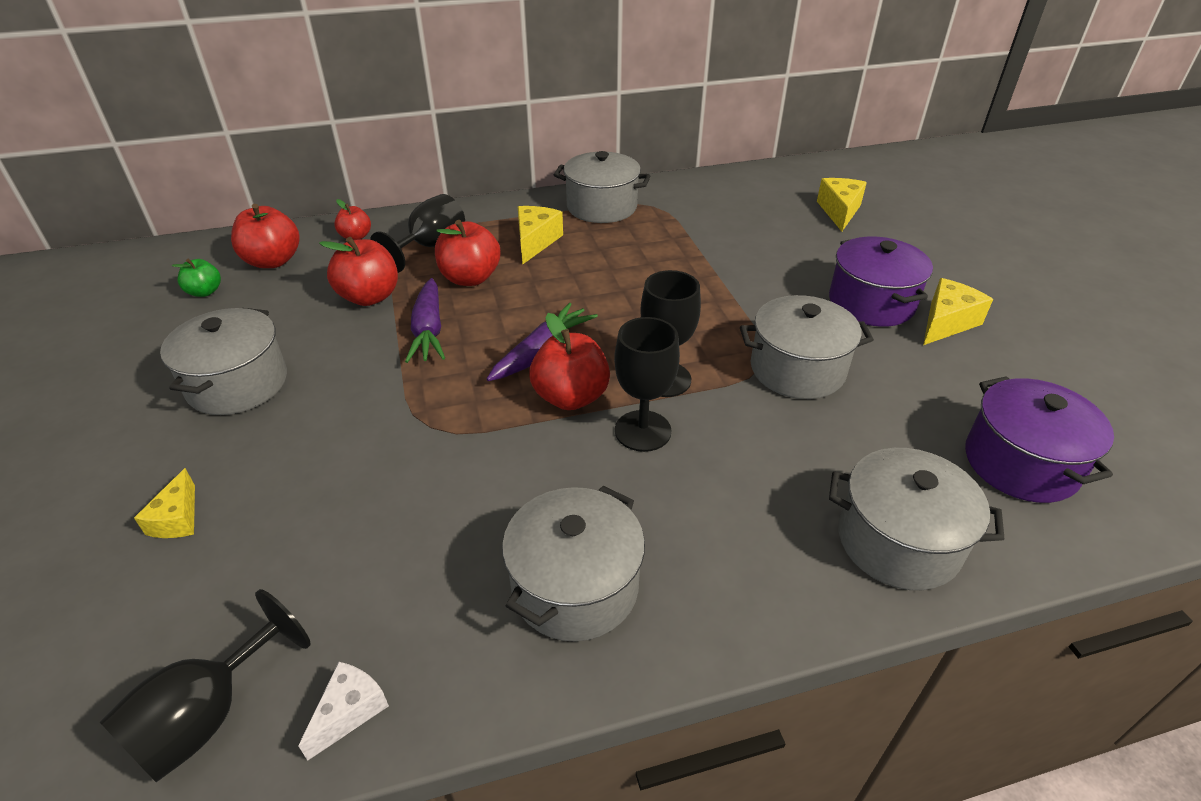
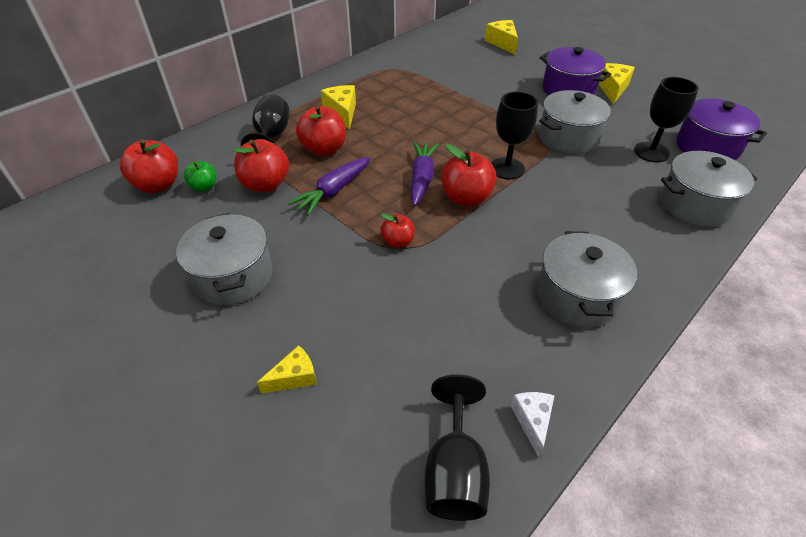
camera: 30 degrees left, 5 degrees up
(177, 518) = (294, 377): yellow cheese -> yellow cheese turned 90 degrees counterclockwise
(205, 292) = (126, 225): green apple -> green apple (204, 187)
(356, 236) = (206, 147): red apple -> red apple (398, 242)
(429, 330) = (333, 191): purple carrot -> purple carrot turned 75 degrees clockwise
(602, 207) = (362, 78): grey pot -> none
(642, 431) = (525, 201): black goblet -> black goblet (651, 152)

